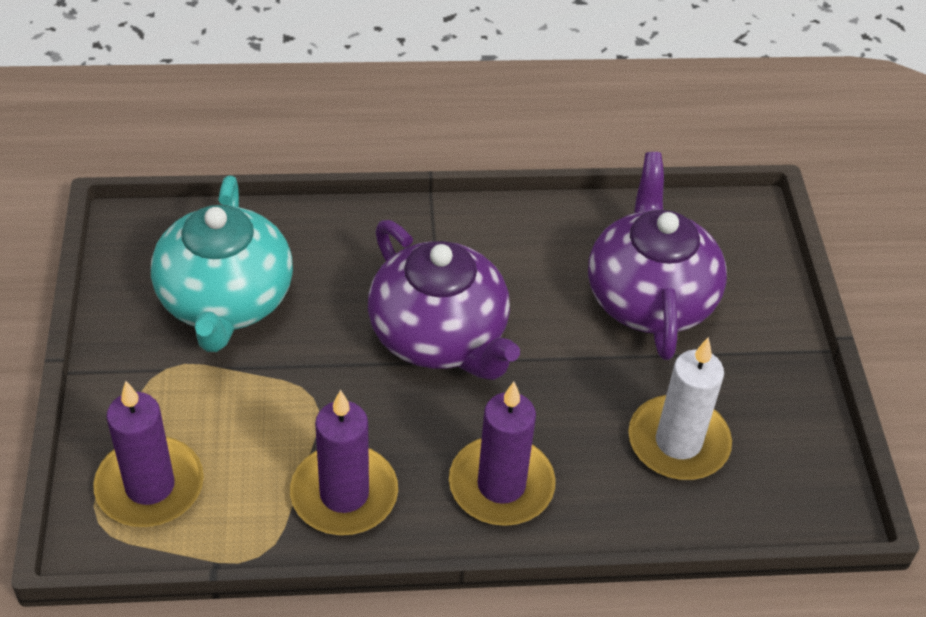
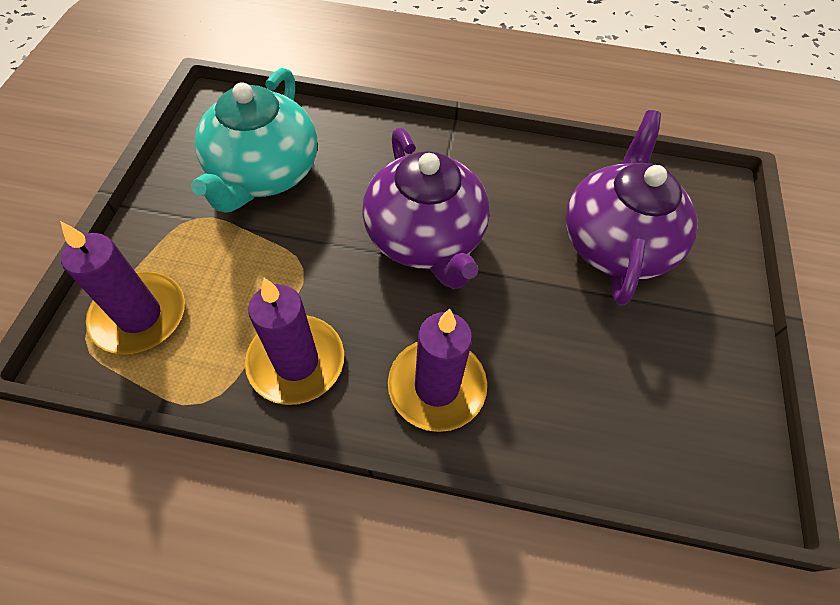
camera: 15 degrees right, 10 degrees up
(678, 442) = (611, 383): white candle -> none

